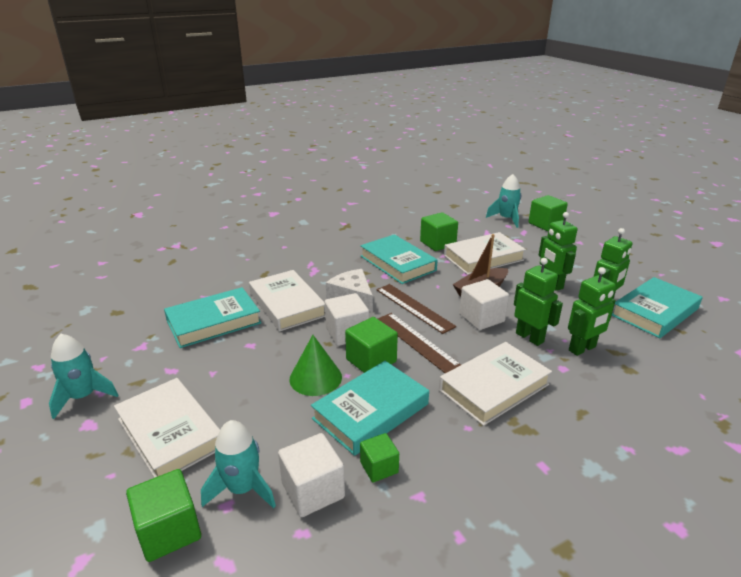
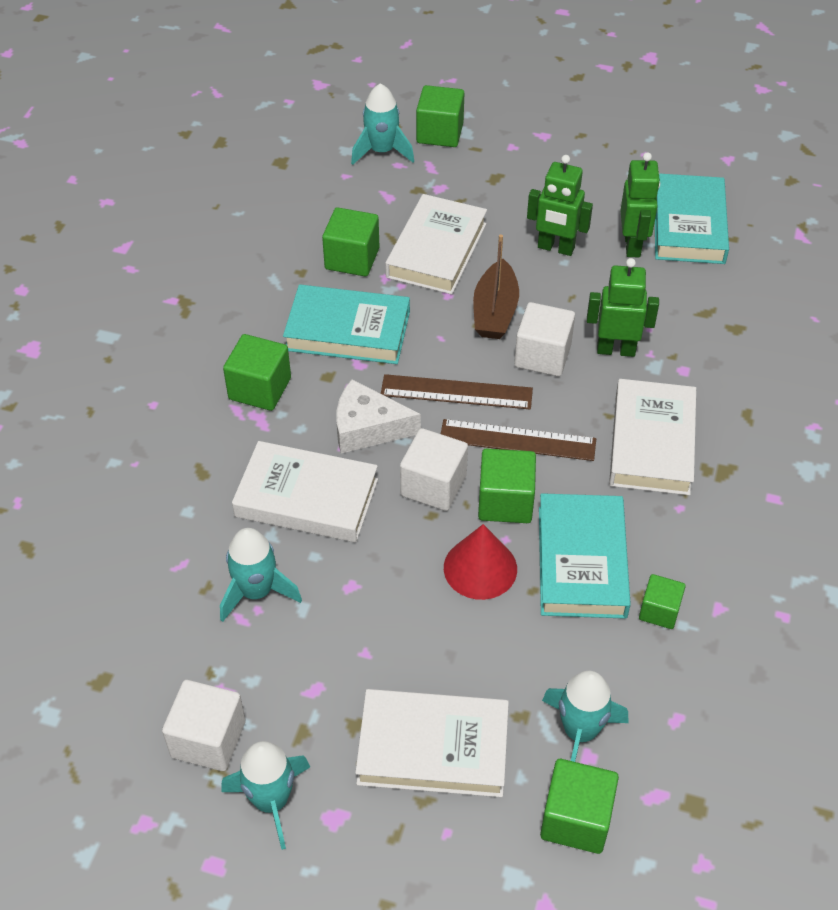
camera: 45 degrees left, 20 degrees up
(213, 322) = (256, 592): turquoise book -> turquoise rocket
(313, 490) = (636, 679): white cube -> white cube (208, 739)
(315, 378) = (480, 568): green cone -> red cone
(330, 262) = (260, 388): none -> green cube
(582, 349) = (675, 330): green robot -> none

